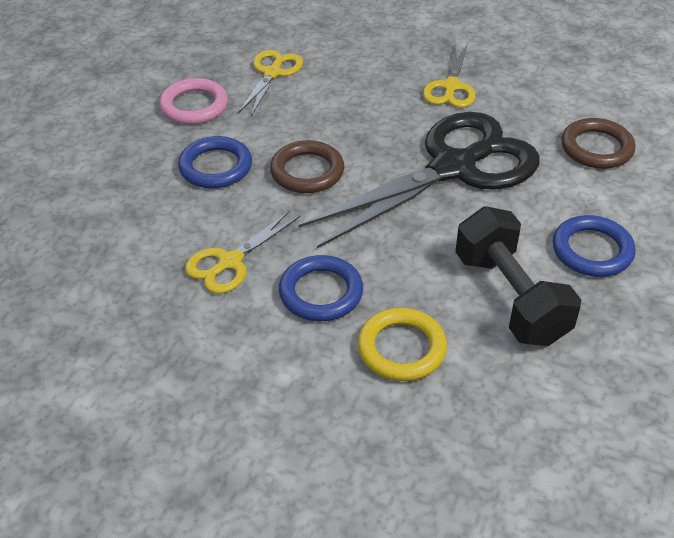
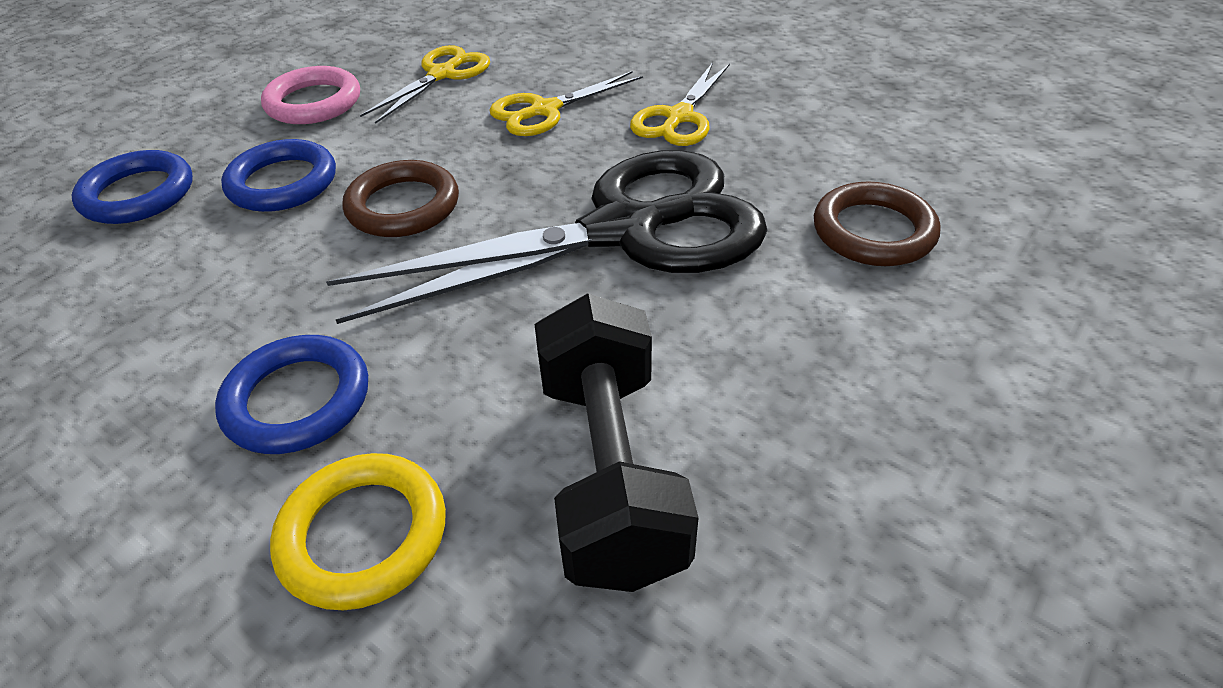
camera: 15 degrees right, 0 degrees up
(230, 262) = (199, 324): yellow scissors -> yellow scissors (545, 110)
(592, 250) = (800, 406): blue ring -> blue ring (138, 194)

